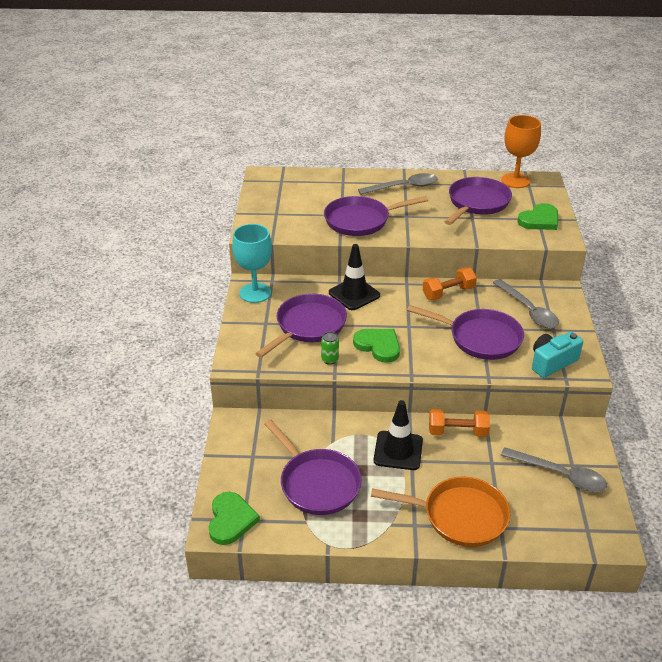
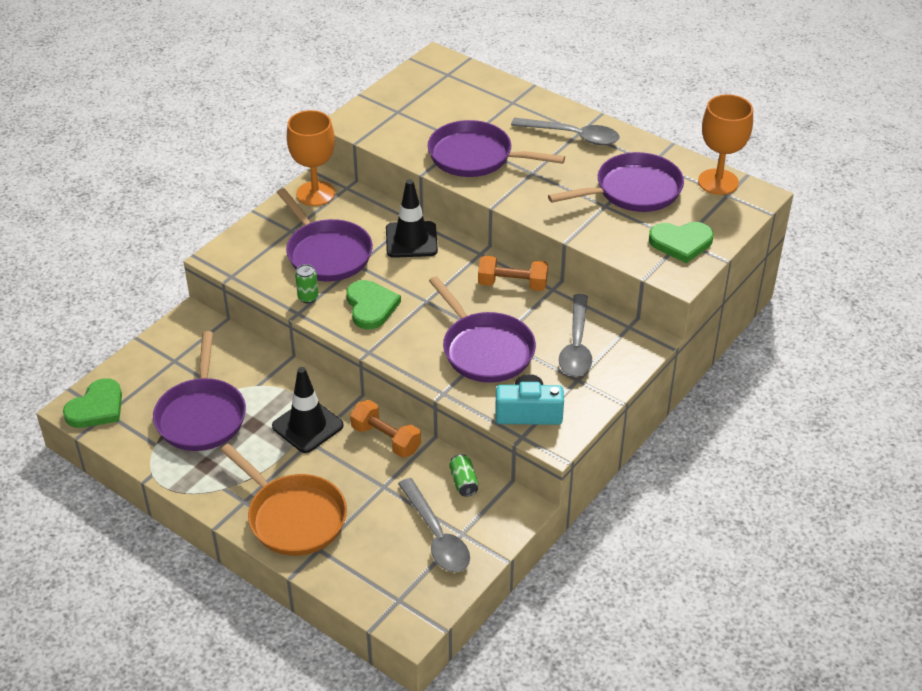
camera: 35 degrees right, 5 degrees up
(255, 293) = (315, 193): turquoise goblet -> orange goblet
(308, 326) = (326, 253): purple pan -> purple pan turned 75 degrees clockwise
(535, 432) = (463, 482): none -> green can

